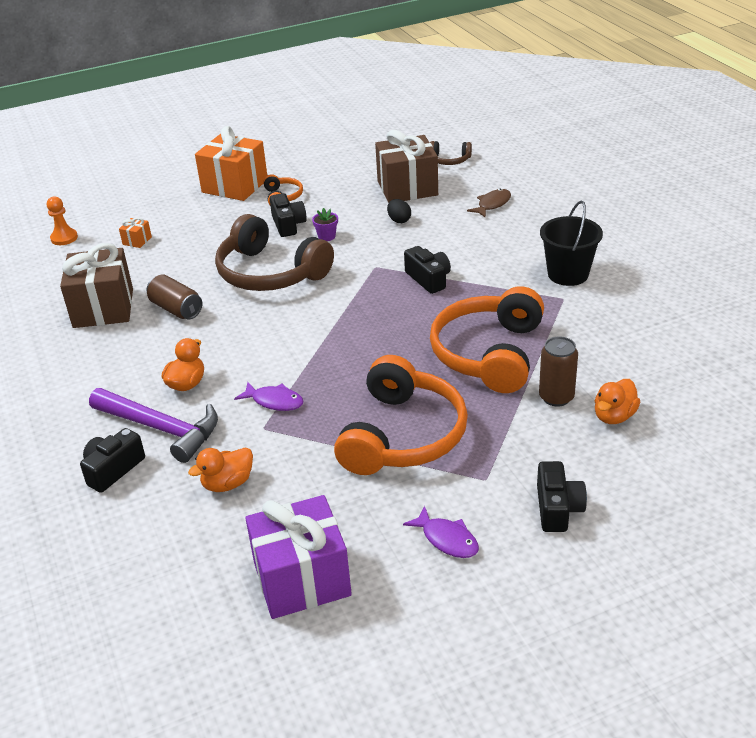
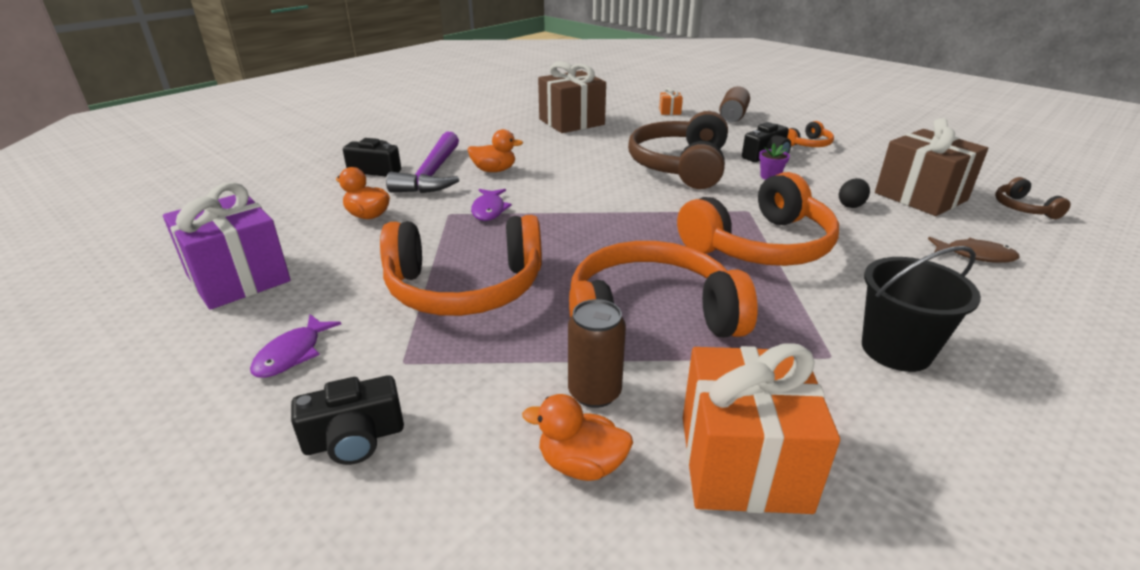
camera: 65 degrees right, 5 degrees down
(64, 238) = (646, 92): orange pawn -> none
(176, 309) = (591, 144): brown can -> brown can (732, 116)
(235, 186) = (795, 123): orange gift -> orange gift (743, 462)
(428, 279) = (760, 245): black camera -> orange headphones

